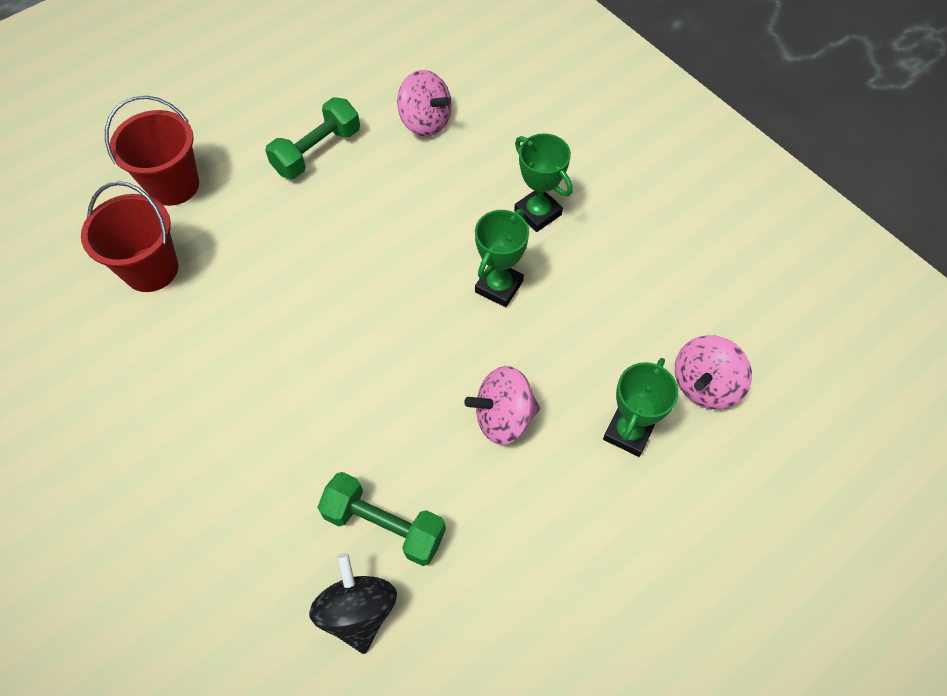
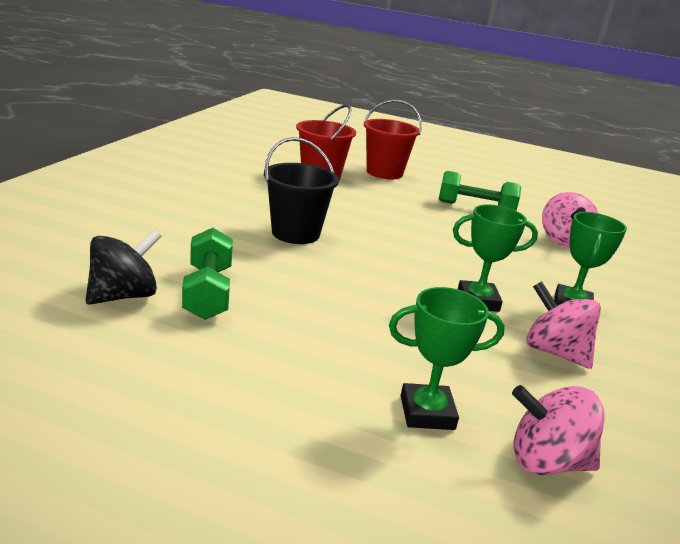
camera: 55 degrees right, 35 degrees down
(294, 379) = (295, 233): none -> black bucket
(503, 417) = (360, 330): pink spinning top -> pink spinning top (554, 352)

